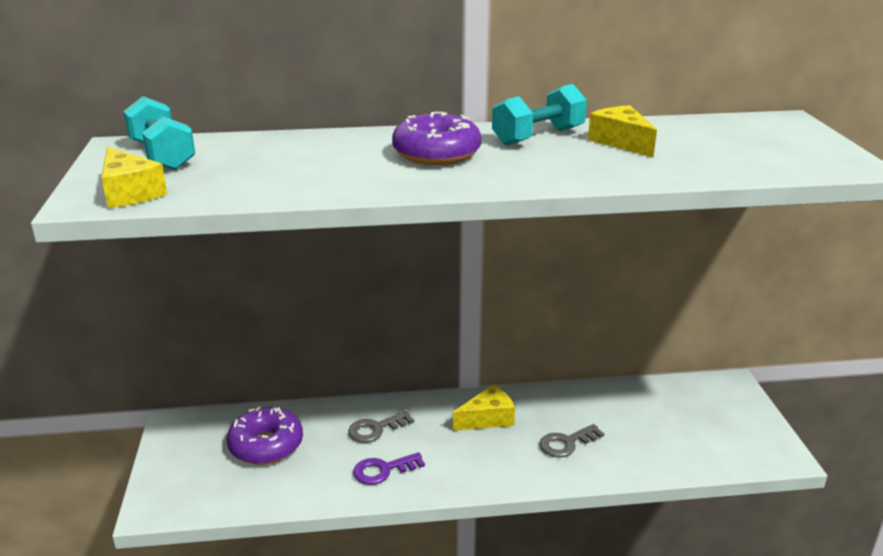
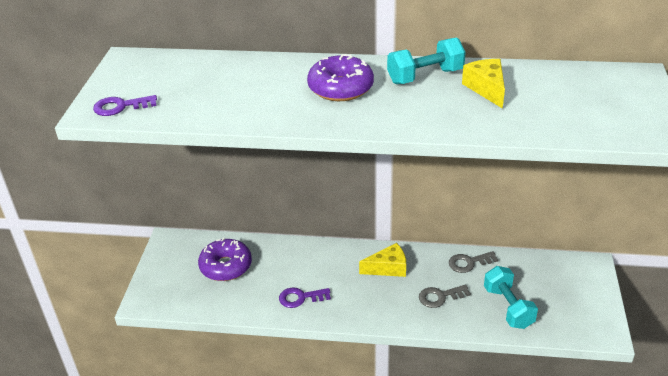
camera: 15 degrees right, 10 degrees up
(130, 192) = (120, 107): yellow cheese -> purple key
(162, 155) = (151, 71): turquoise dumbbell -> turquoise dumbbell (508, 307)
(376, 429) = (304, 265): grey key -> grey key (469, 263)

